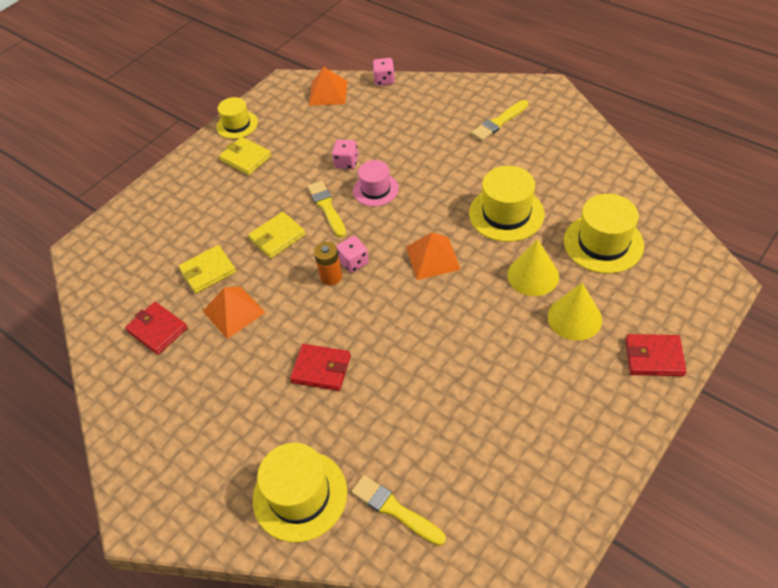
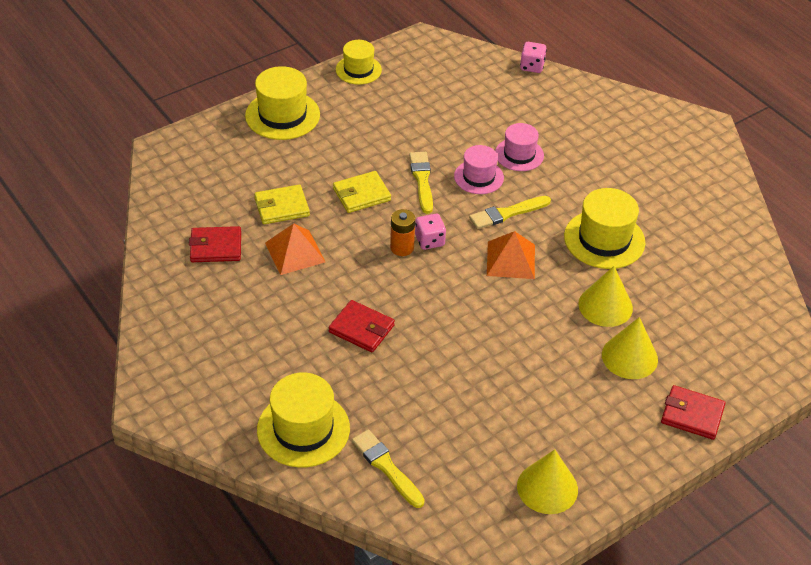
camera: 10 degrees right, 5 degrees down
(157, 330) = (216, 247): red wallet -> red wallet turned 60 degrees counterclockwise
(246, 158) = (356, 107): yellow wallet -> none
(328, 93) = (466, 63): orange pyramid -> none
(346, 162) = (459, 141): pink dice -> none
(403, 159) = (519, 154): none -> pink hat
(499, 122) = (637, 145): yellow brush -> yellow brush (507, 213)
(555, 479) = (547, 488): none -> yellow cone
(603, 243) = (692, 297): yellow hat -> yellow hat (282, 115)

